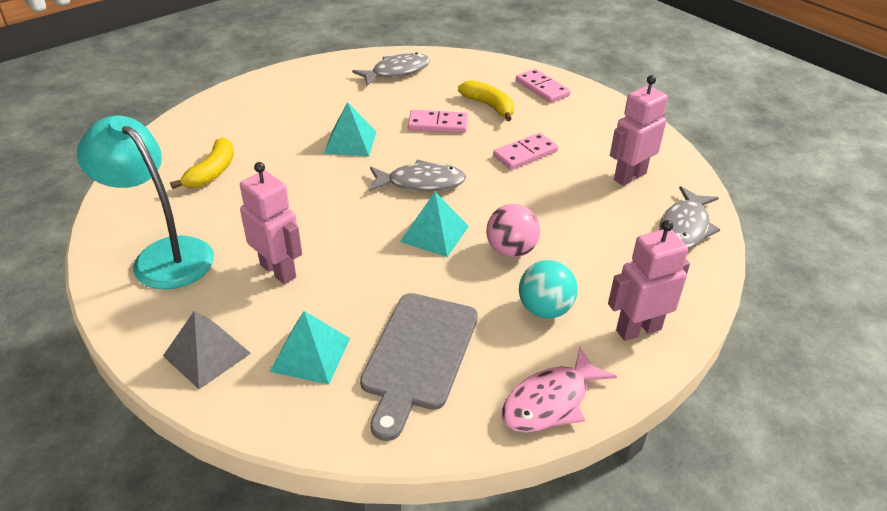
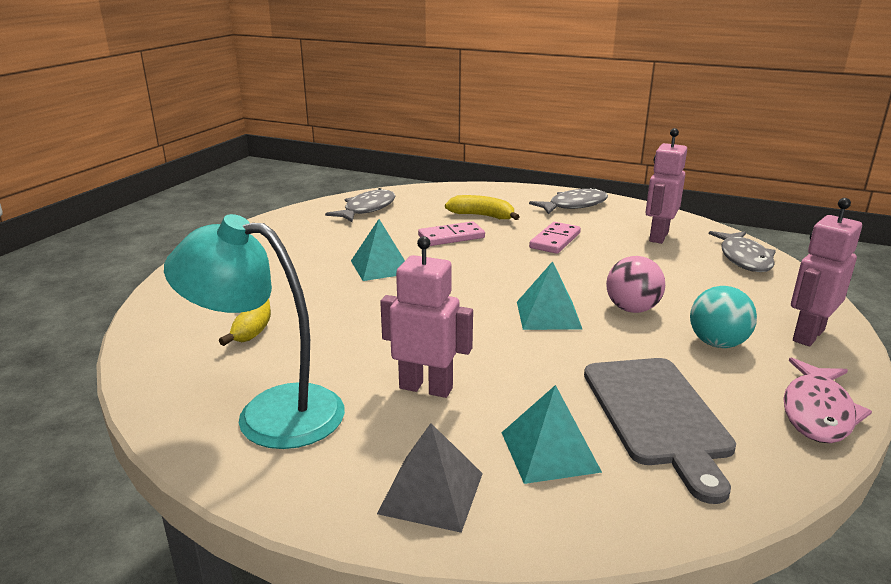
camera: 25 degrees left, 15 degrees down
(421, 183) = (488, 281): grey fish -> grey fish (574, 205)
(542, 88) = (513, 196): pink domino -> none

